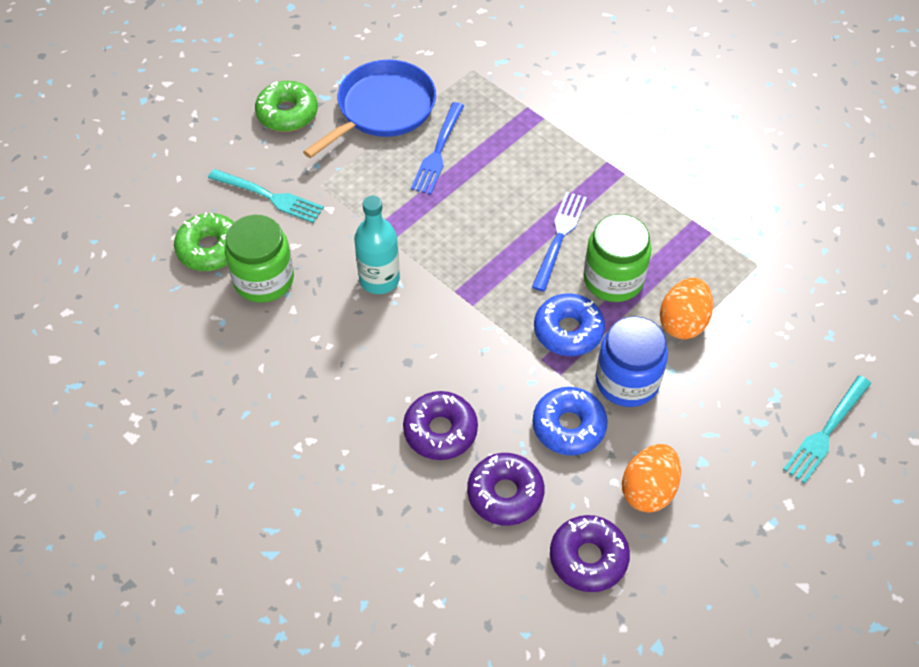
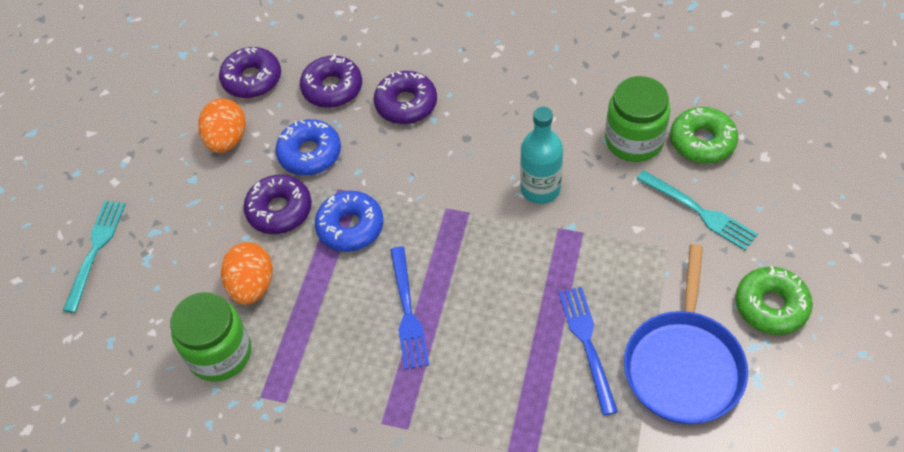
camera: 155 degrees right, 0 degrees up
(270, 196) = (700, 212): turquoise fork -> turquoise fork turned 135 degrees counterclockwise
(613, 279) = (334, 295): green jar -> green jar (220, 353)
(627, 381) = (279, 210): blue jar -> purple donut

